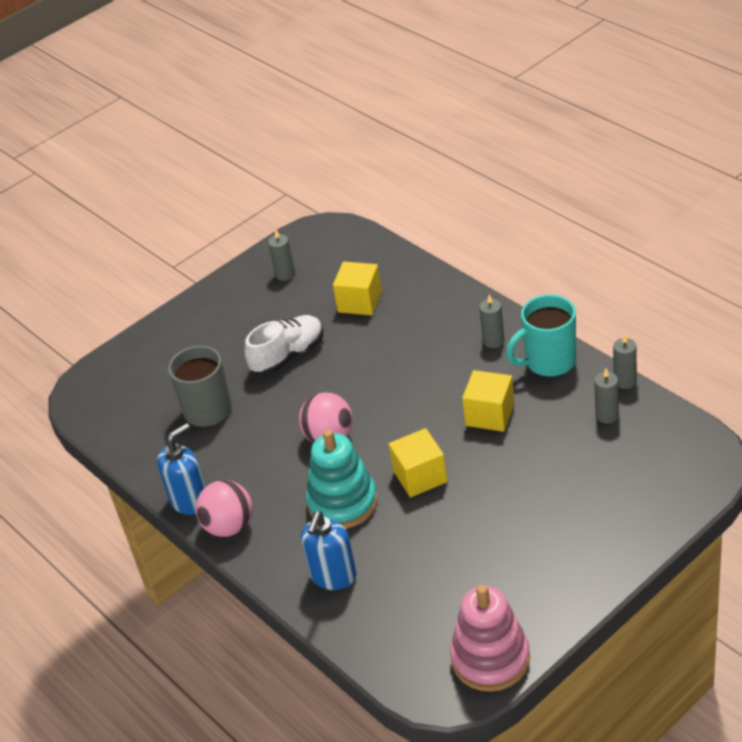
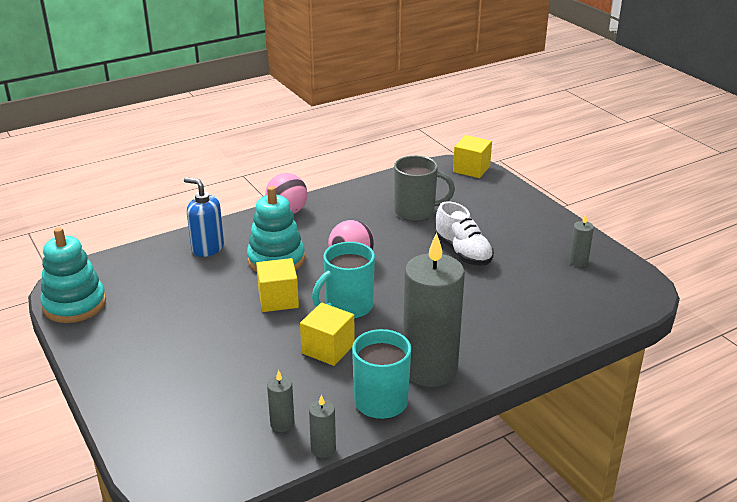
camera: 95 degrees right, 10 degrees down
(190, 501) = (323, 199): blue soap dispenser -> none
(360, 302) = (522, 297): yellow cube -> yellow cube (471, 169)
(416, 418) = (348, 307): none -> turquoise mug
(490, 659) = (74, 304): pink stacking toy -> turquoise stacking toy
(493, 341) = (429, 369): grey candle -> grey candle, size x2.45

